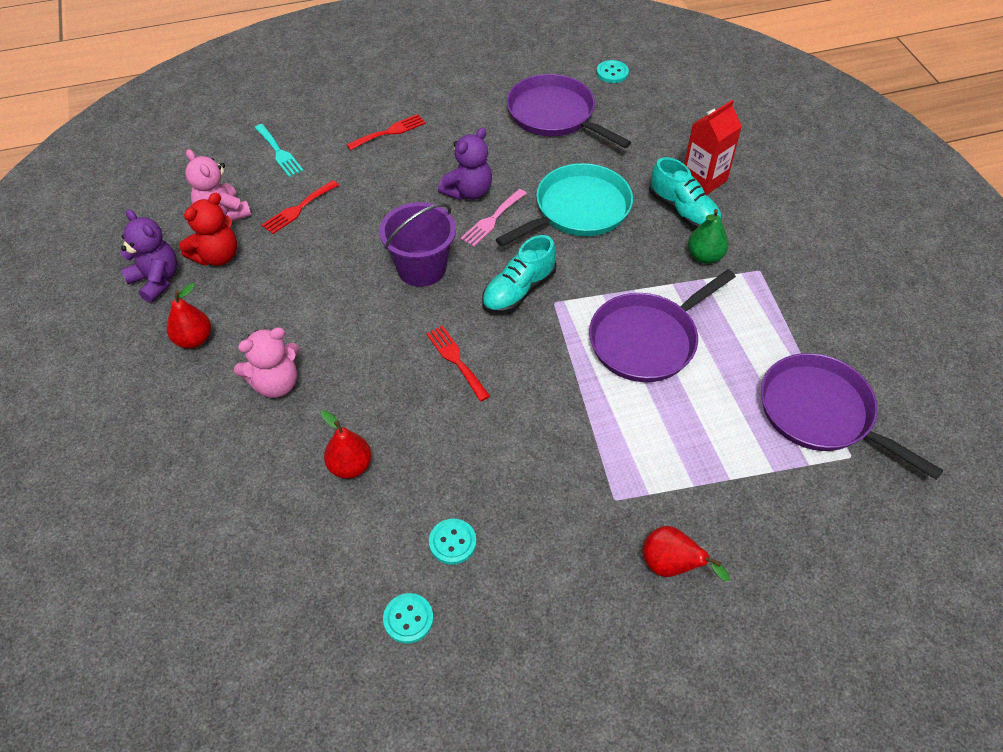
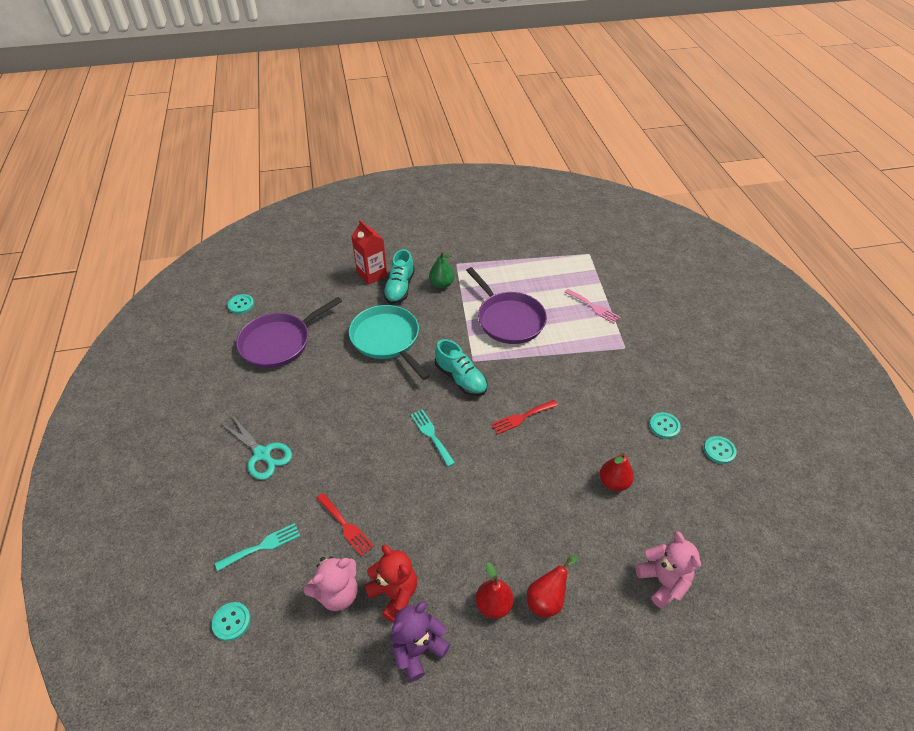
camera: 85 degrees left, 5 degrees down
(204, 147) = (231, 622): none -> turquoise button
(276, 383) = (542, 535): pink teddy bear -> pink teddy bear (663, 581)
(389, 132) = (262, 454): red fork -> turquoise scissors
(421, 268) = (431, 435): purple bucket -> turquoise fork
(468, 192) = (353, 401): purple teddy bear -> none
(492, 220) = (387, 389): pink fork -> pink fork (593, 307)
(671, 566) = (664, 330): red pear -> red pear (547, 599)
(683, 211) = (399, 288): turquoise shoe -> turquoise shoe turned 135 degrees clockwise
(820, 413) = (562, 259): purple pan -> none

